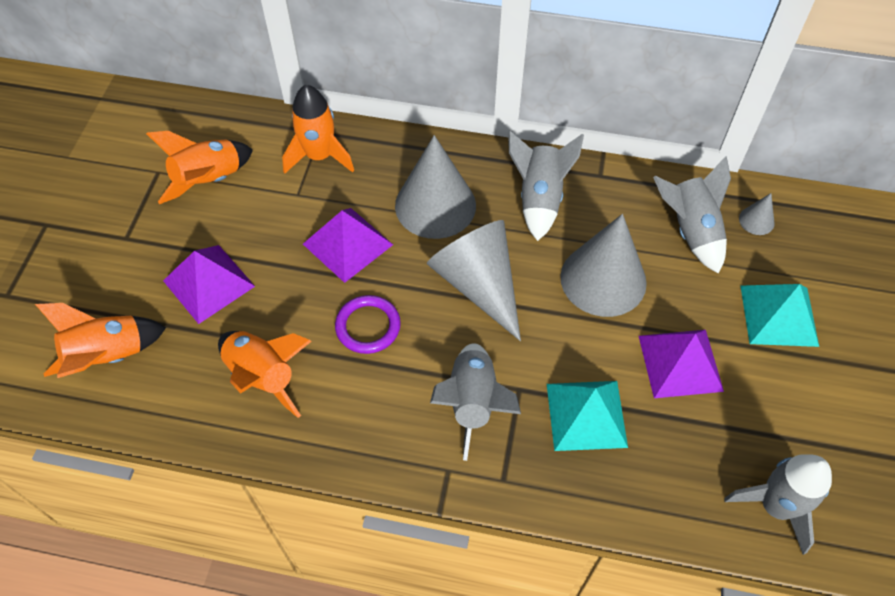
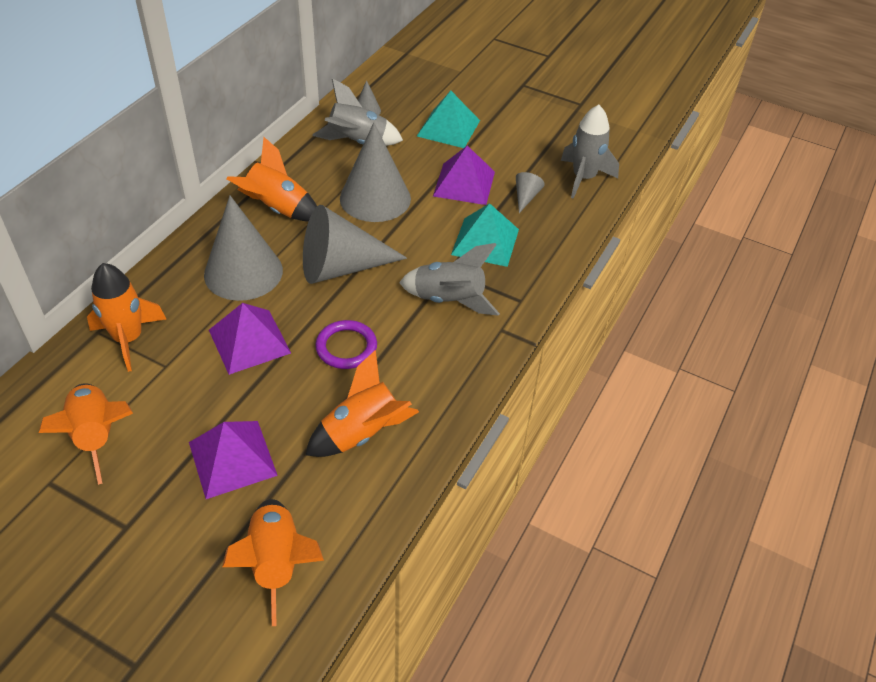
camera: 75 degrees left, 10 degrees down
(539, 198) = (277, 209): grey rocket -> orange rocket
(693, 441) = (526, 197): none -> grey cone

